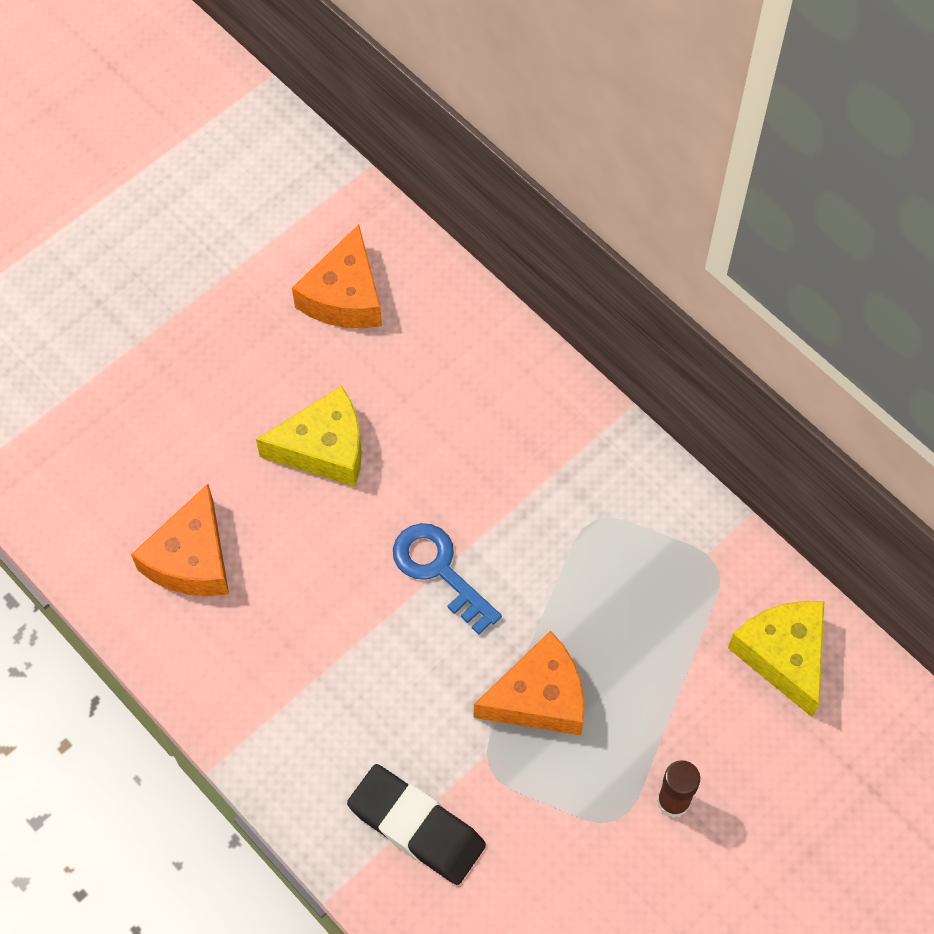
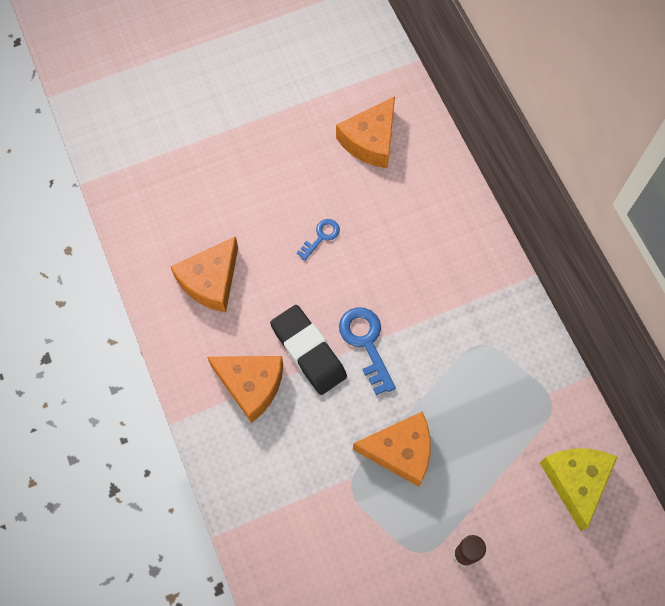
camera: 20 degrees right, 5 degrees up
(302, 680) = (251, 385): none -> orange cheese
(324, 448) = (321, 237): yellow cheese -> blue key
(416, 827) = (289, 509): black eraser -> black eraser (308, 351)

